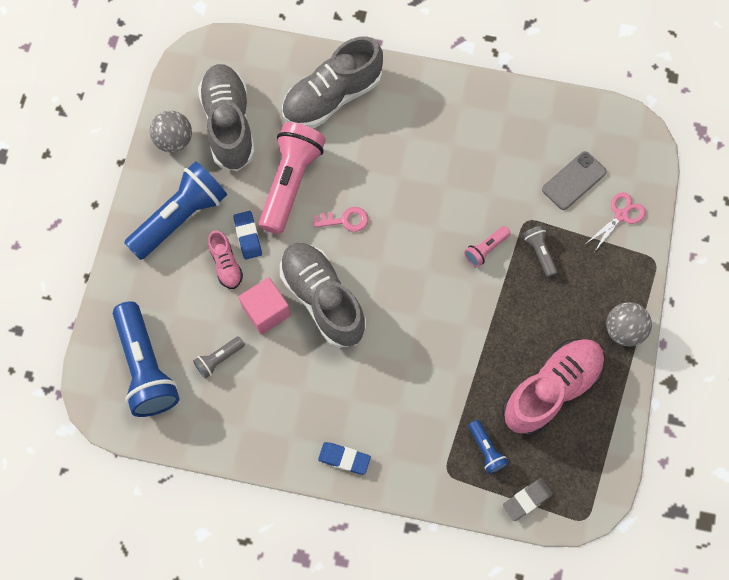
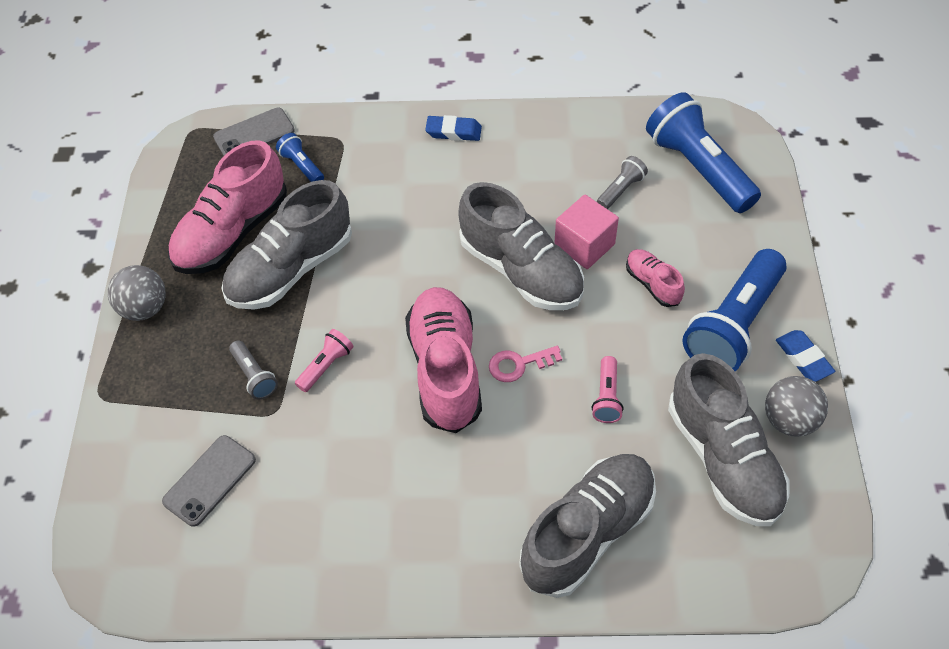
camera: 170 degrees right, 15 degrees down
(248, 236) = (638, 320): blue eraser -> blue eraser (803, 358)
(291, 183) = (607, 397): pink flashlight -> pink flashlight, size x0.46
(399, 227) = (445, 370): none -> pink shoe
(504, 341) = (291, 269): none -> grey shoe
(527, 500) = (254, 134): grey eraser -> grey phone
(621, 215) = (142, 446): pink scissors -> none

